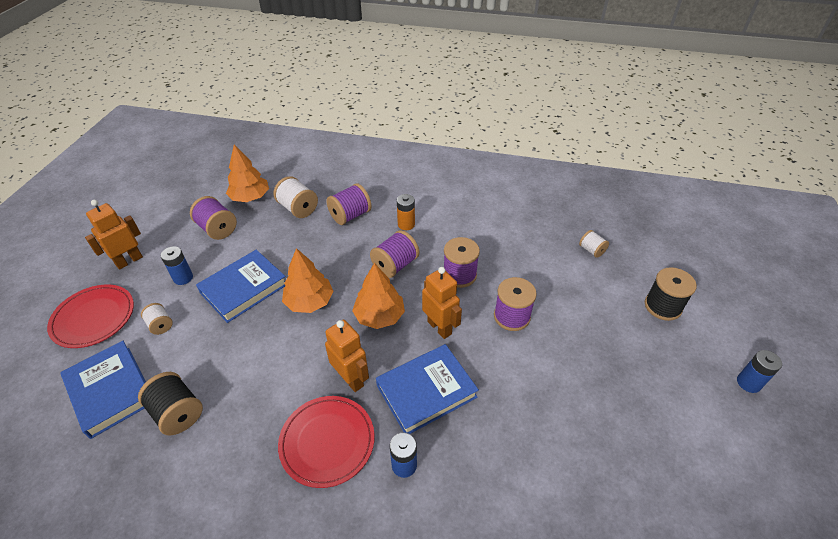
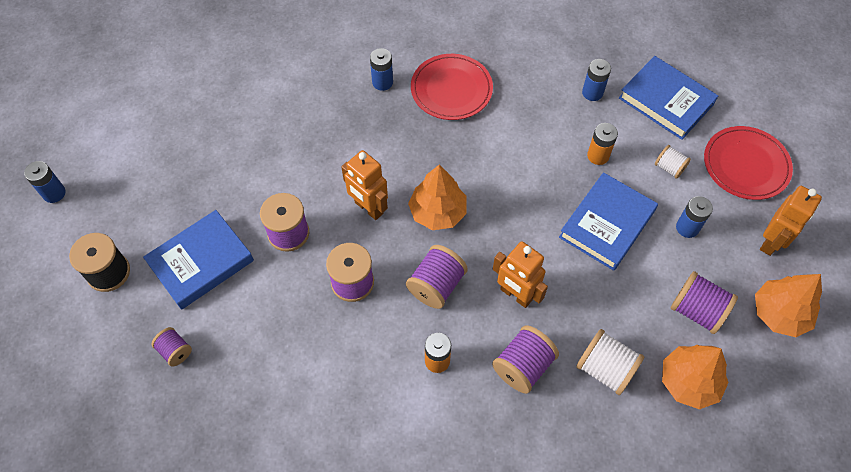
camera: 170 degrees right, 15 degrees up
(177, 413) = (592, 93): black spool -> blue battery
(215, 345) = (598, 156): none -> orange battery
(309, 302) = (522, 218): orange tree -> orange tree (779, 313)
(351, 379) = (447, 142): orange robot -> orange robot (516, 295)
(426, 391) = (373, 141): blue book -> blue book (201, 262)
(591, 250) = (175, 351): white spool -> purple spool

